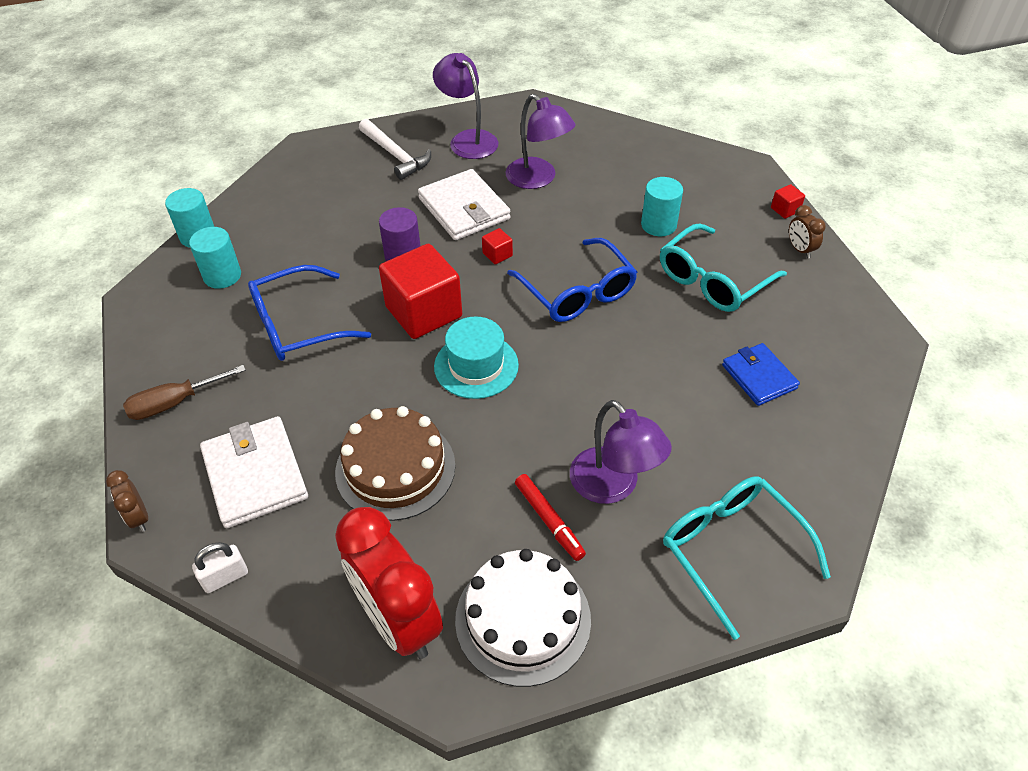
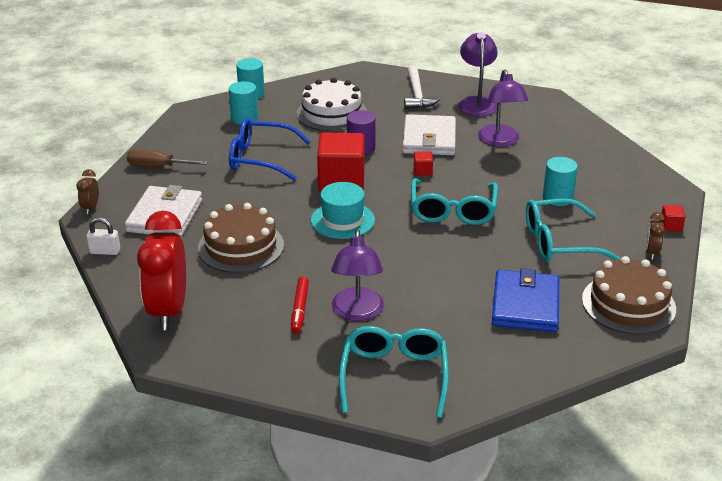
camera: 35 degrees right, 15 degrees down
(523, 619) = (233, 343): white cake -> white cake (331, 113)
(577, 292) = (453, 211): blue glasses -> turquoise glasses
(759, 377) = (525, 305): blue wallet -> blue wallet, size x1.54
(841, 322) = (628, 304): none -> brown cake

